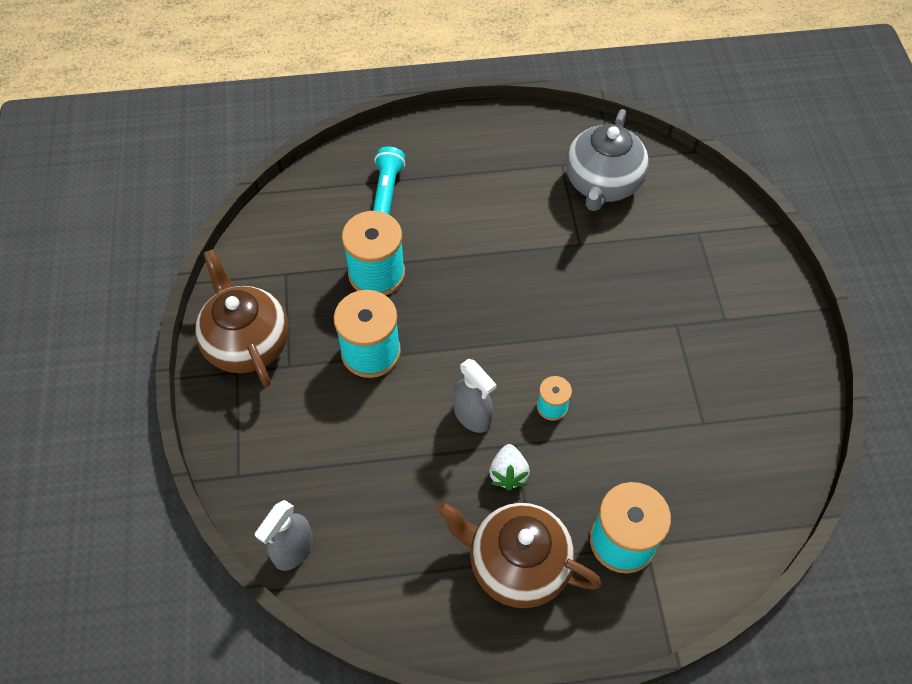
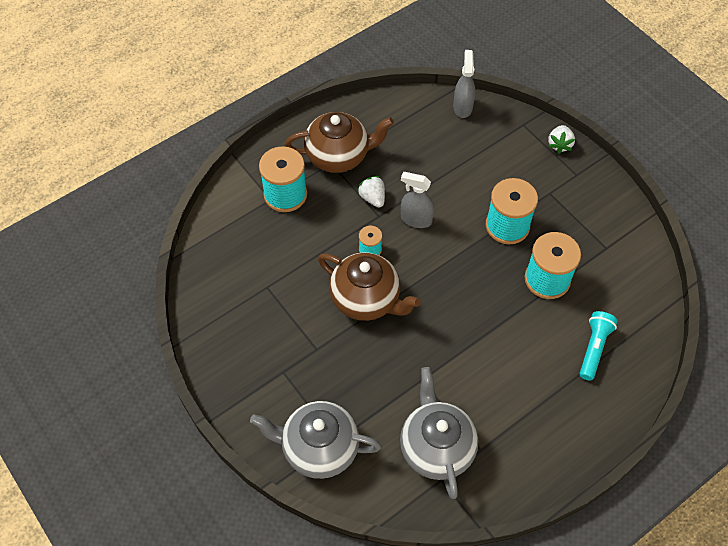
camera: 150 degrees right, 0 degrees up
(220, 421) = (559, 144): none -> white strawberry
(247, 343) = (587, 193): brown teapot -> brown teapot (366, 299)
(387, 191) = (594, 348): turquoise flashlight -> turquoise flashlight turned 135 degrees counterclockwise
(718, 234) = (319, 448): none -> grey teapot

